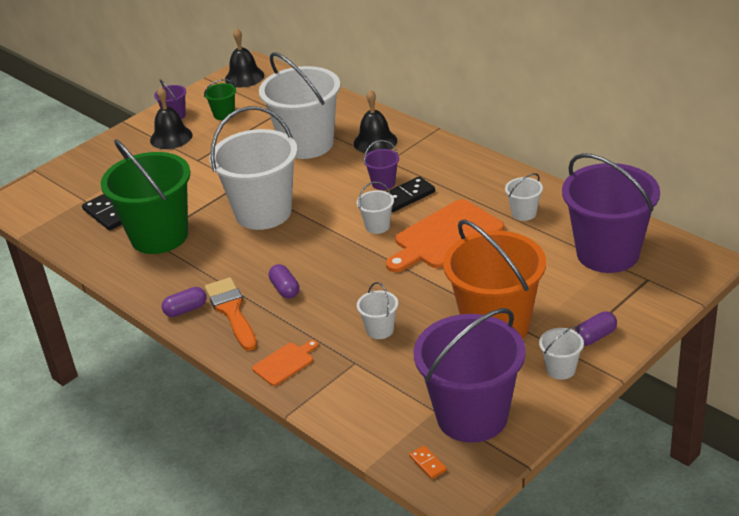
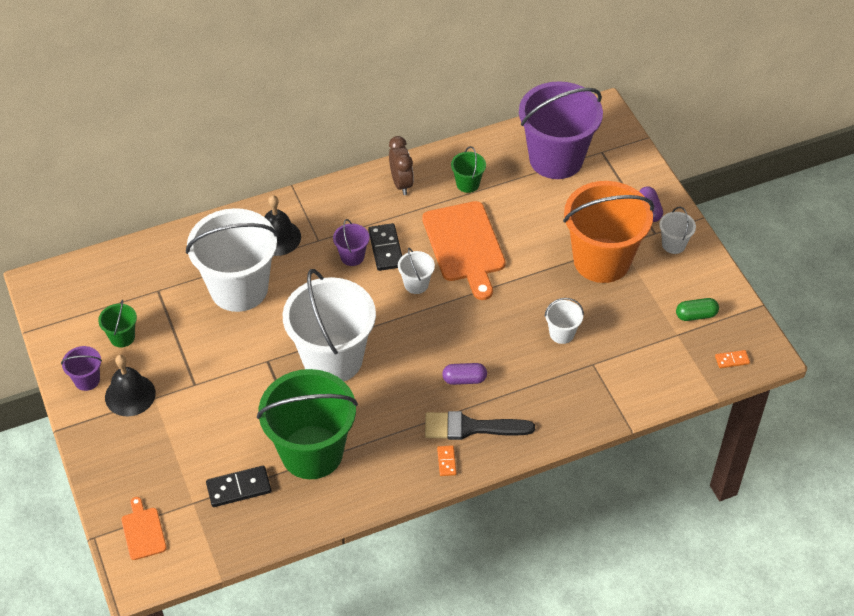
camera: 70 degrees left, 15 degrees up
(186, 310) = (446, 461): purple capsule -> orange domino
(231, 311) = (471, 427): orange brush -> black brush
(244, 77) = (58, 297): black bell -> none
(285, 363) = (566, 410): orange cutting board -> orange cutting board (143, 531)
(472, 416) = (696, 315): purple bucket -> green capsule
(490, 178) = (401, 183): none -> brown clock
(524, 213) = (467, 184): white bucket -> green bucket

